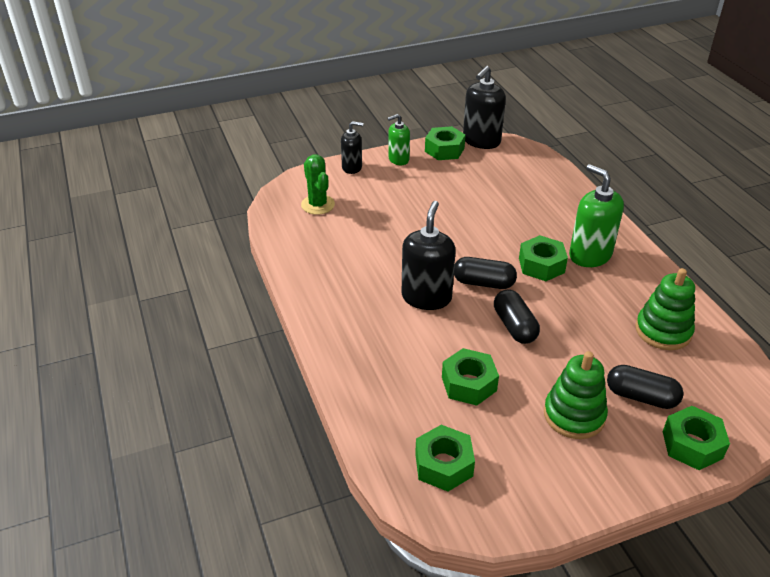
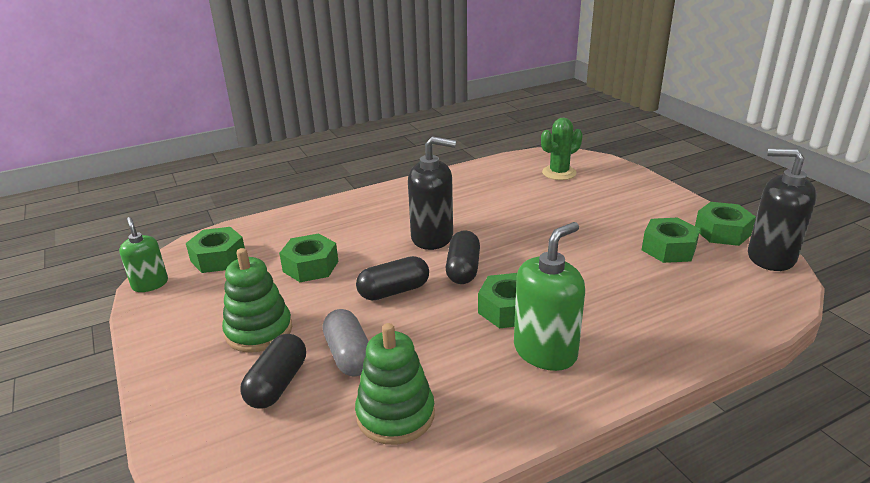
camera: 85 degrees right, 10 degrees down
(352, 167) = (637, 182): black soap dispenser -> none
(398, 159) = (674, 205): green soap dispenser -> green soap dispenser (150, 284)
(603, 355) = (349, 355): none -> grey capsule
(692, 445) = (194, 423): green nut -> green nut (668, 249)

